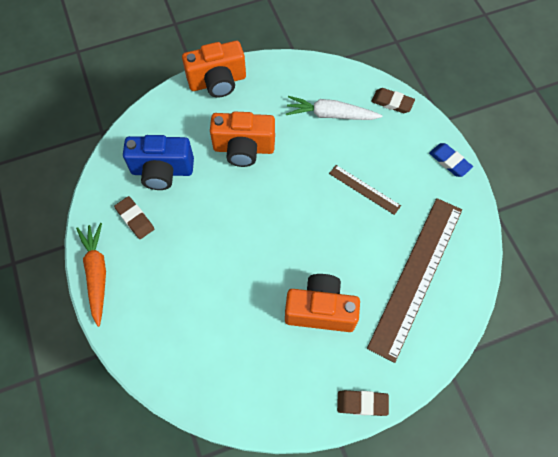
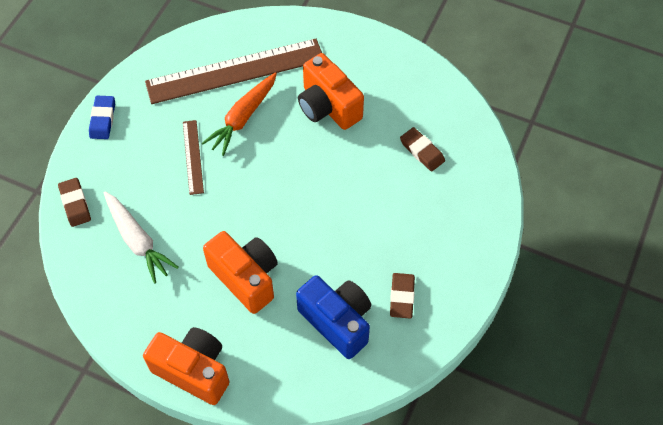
camera: 135 degrees left, 5 degrees down
(97, 274) = (474, 276): orange carrot -> orange carrot (243, 118)
(362, 403) = (364, 37): brown eraser -> brown eraser (422, 151)

